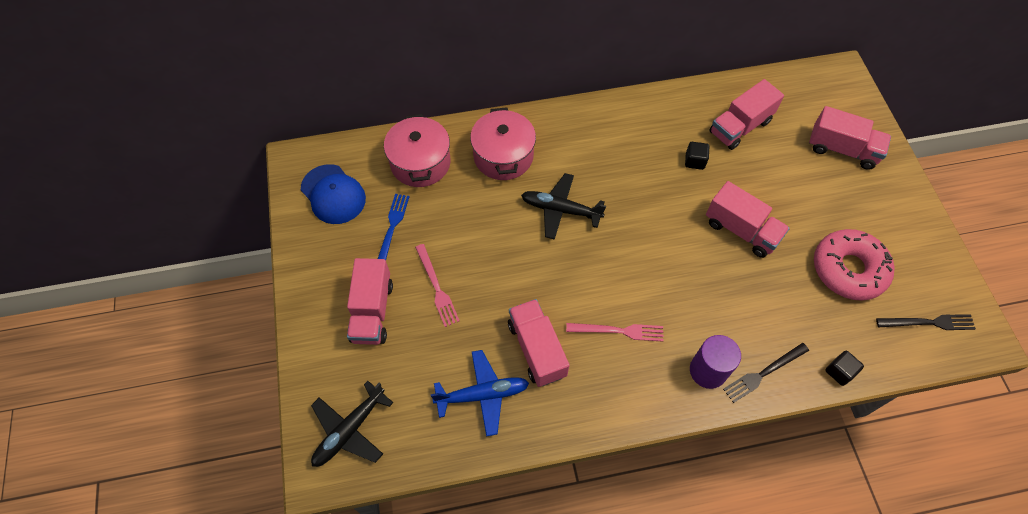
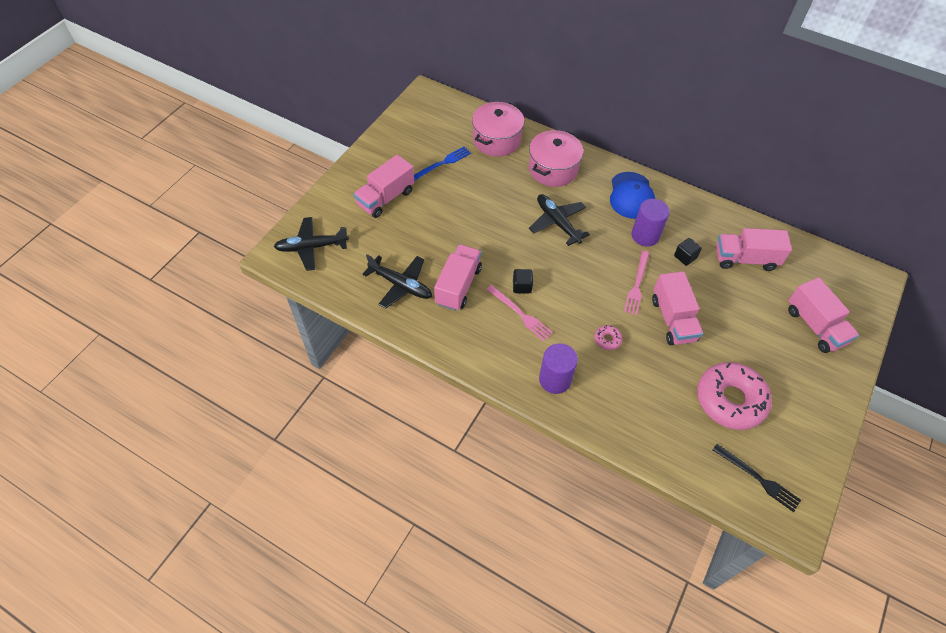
camera: 40 degrees right, 5 degrees down
(333, 194) = (428, 124): blue cap -> blue cap (631, 195)
(437, 288) = (435, 212): pink fork -> pink fork (637, 285)
(482, 395) = (400, 285): blue plane -> black plane
(645, 165) = (645, 235): none -> purple cylinder
(711, 294) = (607, 340): none -> pink donut
(763, 373) = (592, 410): black fork -> none
(839, 372) = (650, 452): black cube -> black cube (522, 286)

